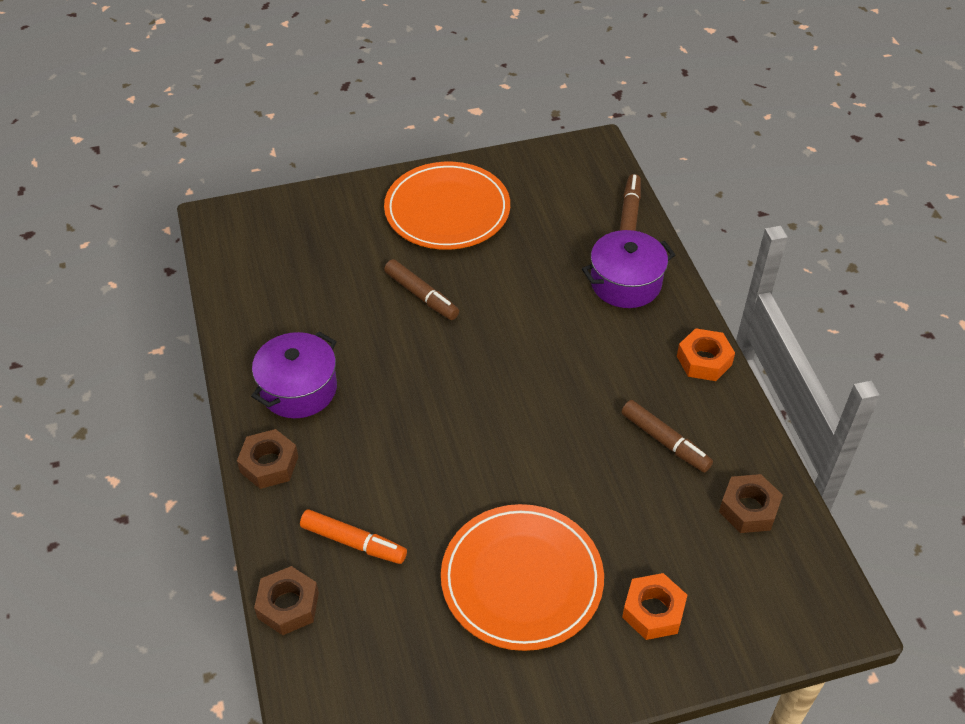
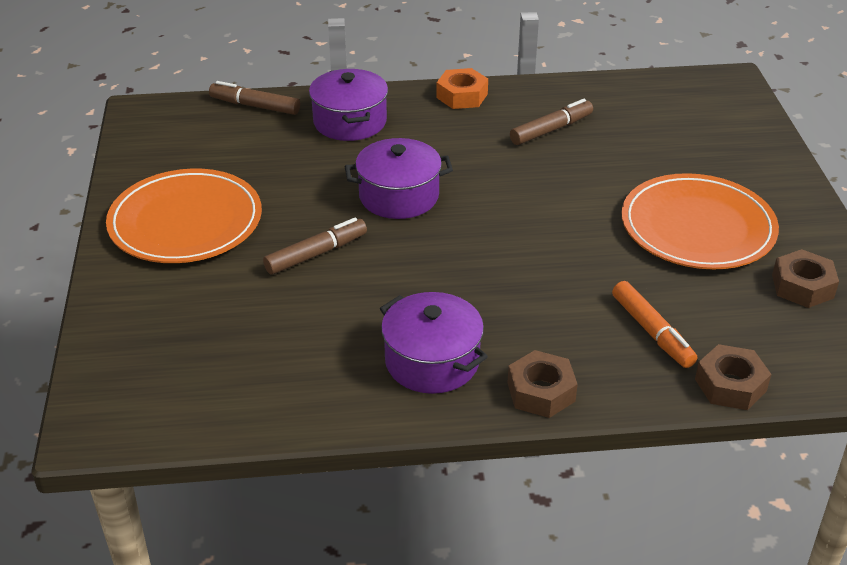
camera: 80 degrees left, 10 degrees down
(353, 542) = (652, 331): orange marker -> orange marker turned 120 degrees clockwise
(515, 336) = (399, 196): none -> purple pot
(653, 611) = (728, 162): orange nut -> none
(748, 509) = (628, 101): brown nut -> brown nut (802, 286)

